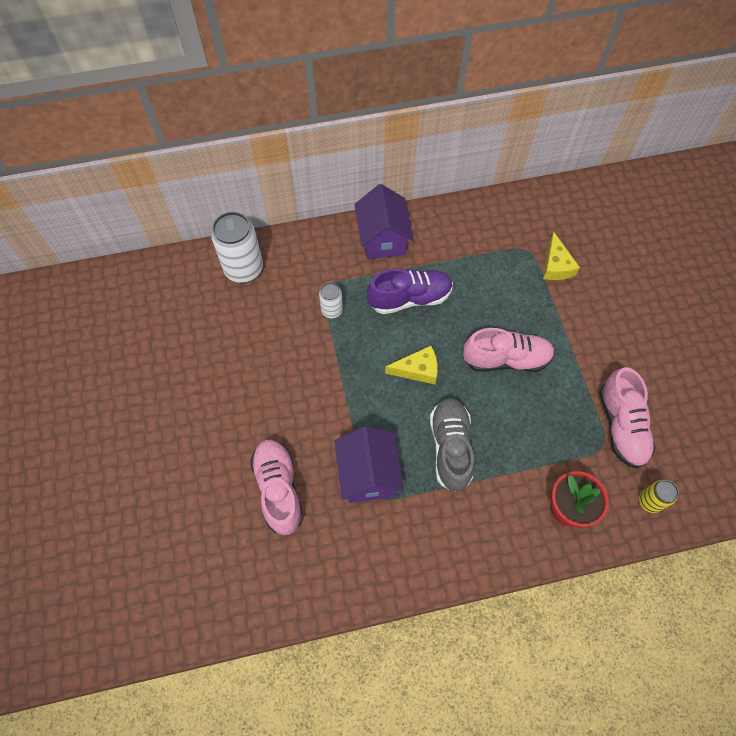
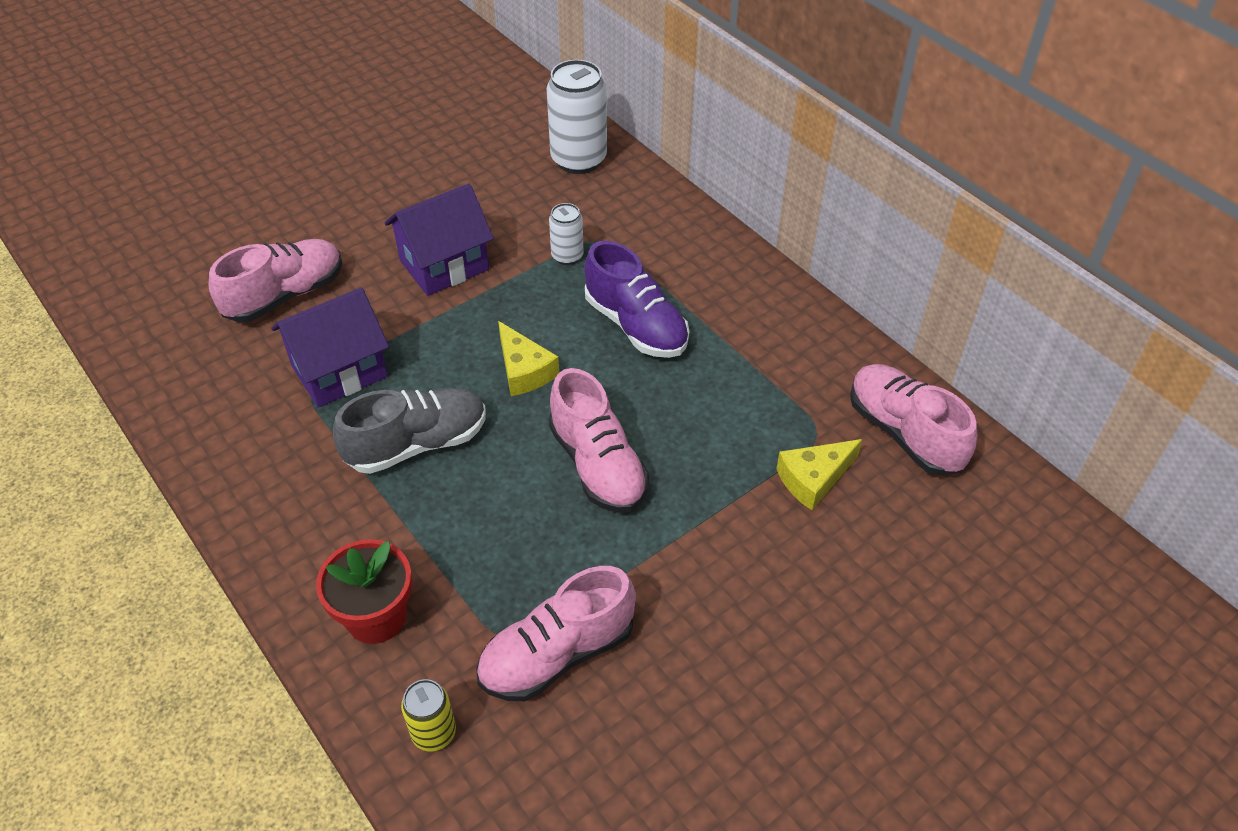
camera: 65 degrees right, 15 degrees down
(383, 239) = (717, 267): purple house -> purple house (444, 265)
(543, 214) = (904, 433): none -> pink shoe

